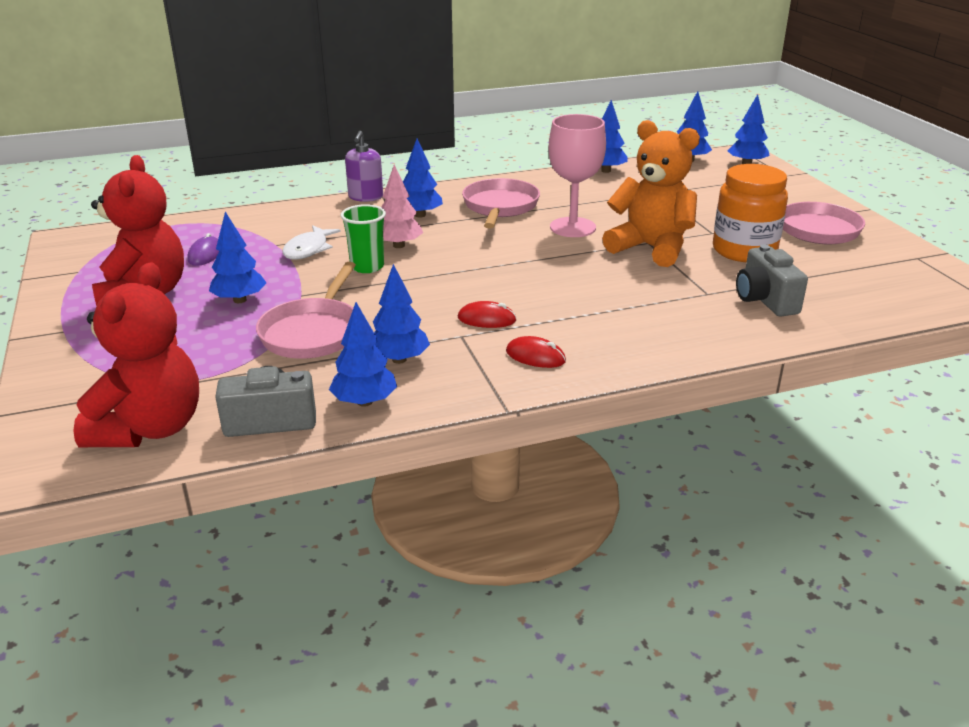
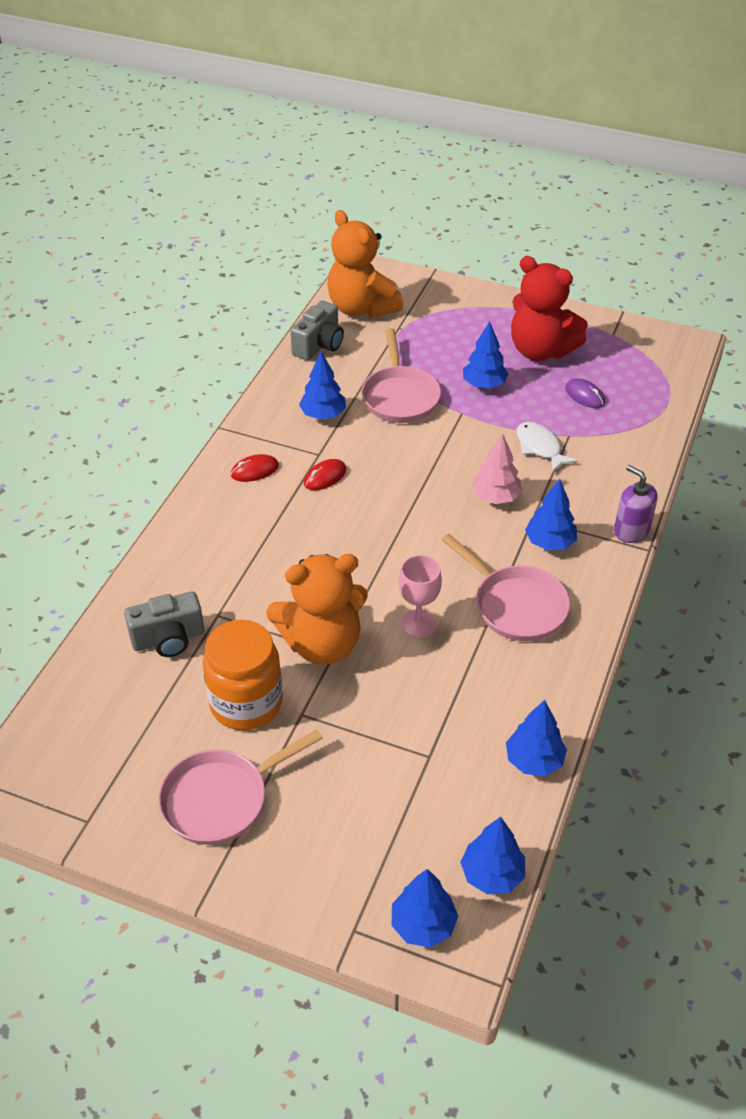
camera: 130 degrees right, 15 degrees up
(150, 428) = (361, 308): red teddy bear -> orange teddy bear
(313, 332) = (400, 396): pink pan -> pink pan turned 150 degrees counterclockwise
(364, 402) = (295, 382): blue tree -> none
(367, 267) = (473, 462): green cup -> none
(572, 227) = (418, 623): pink goblet -> pink goblet, size x0.66
(765, 300) = (168, 639): grey camera -> grey camera turned 135 degrees clockwise

